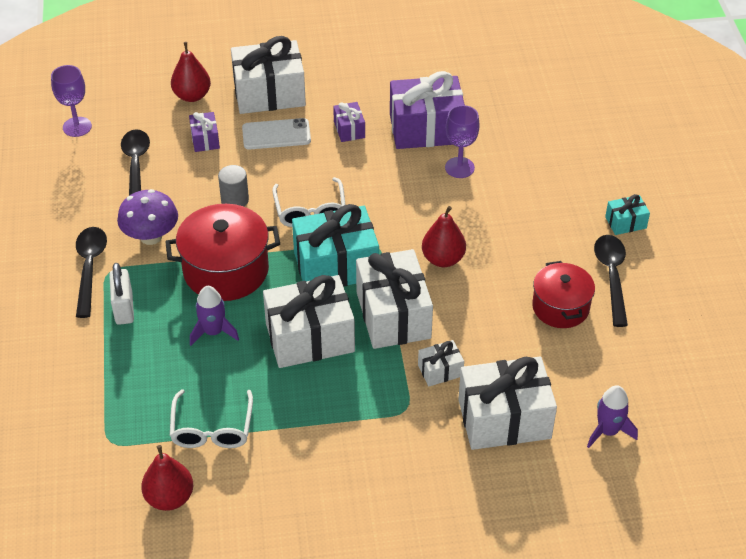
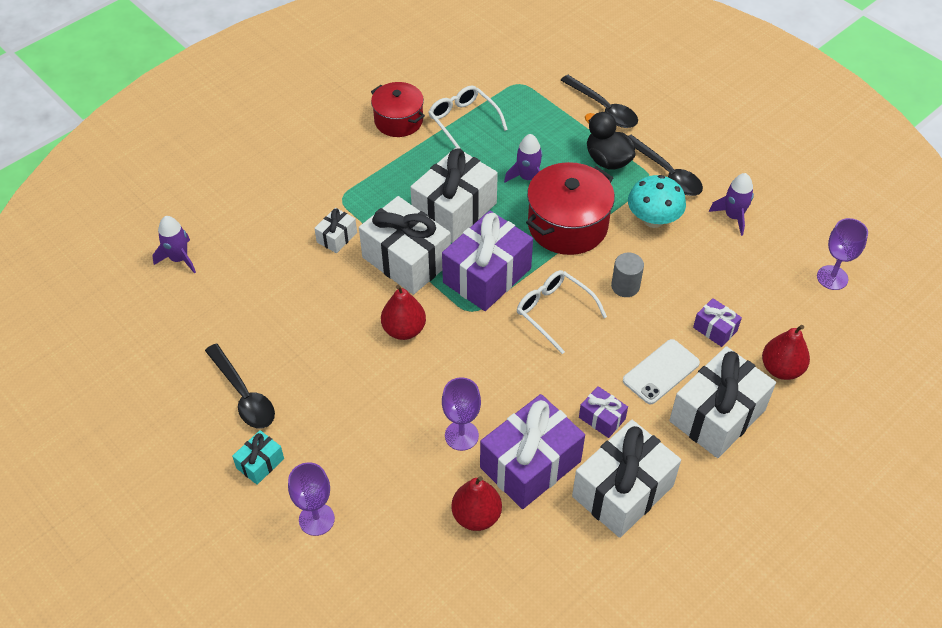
camera: 145 degrees right, 5 degrees up
(85, 204) = (733, 216): none -> purple rocket
(124, 308) = (607, 160): white padlock -> black duck
(136, 166) = (739, 270): black spoon -> black spoon (604, 109)
(151, 236) = (653, 219): purple mushroom -> turquoise mushroom
(170, 498) = (449, 75): red pear -> red pear (476, 516)
(336, 265) = (487, 275): turquoise gift -> purple gift
(504, 419) = (264, 228): white gift -> white gift (622, 491)
(560, 307) = (273, 340): red pot -> red pot (398, 120)
(604, 170) = (316, 519): none -> purple goblet

